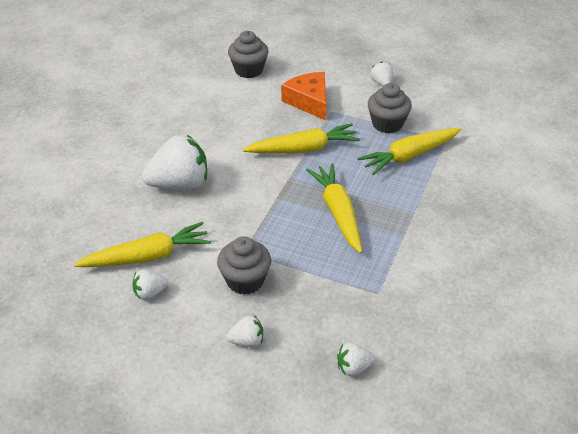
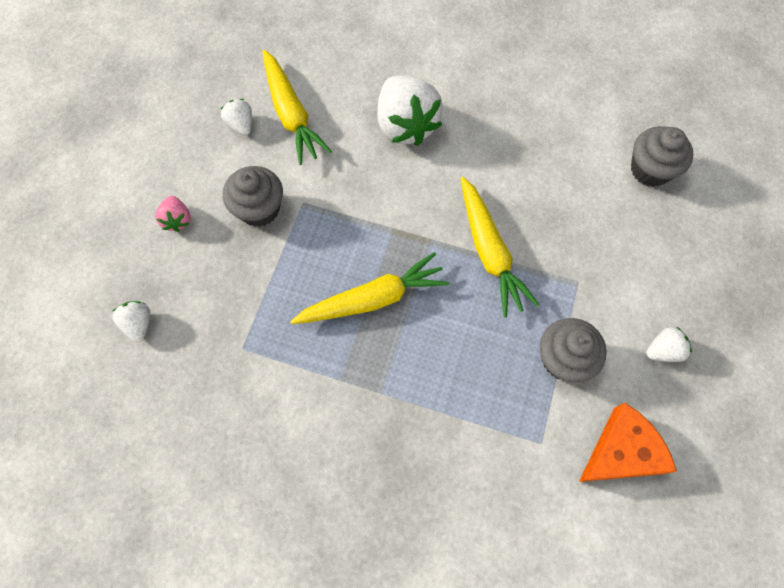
camera: 85 degrees right, 25 degrees up
(247, 341) = (177, 220): white strawberry -> pink strawberry
(309, 101) = (594, 251): orange cheese -> orange cheese (621, 451)
(409, 156) = (495, 389): yellow carrot -> none

